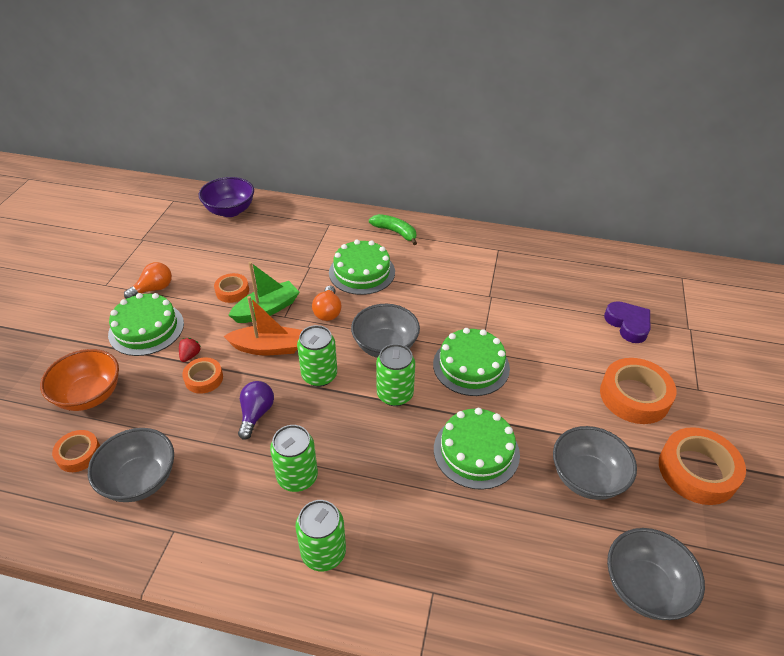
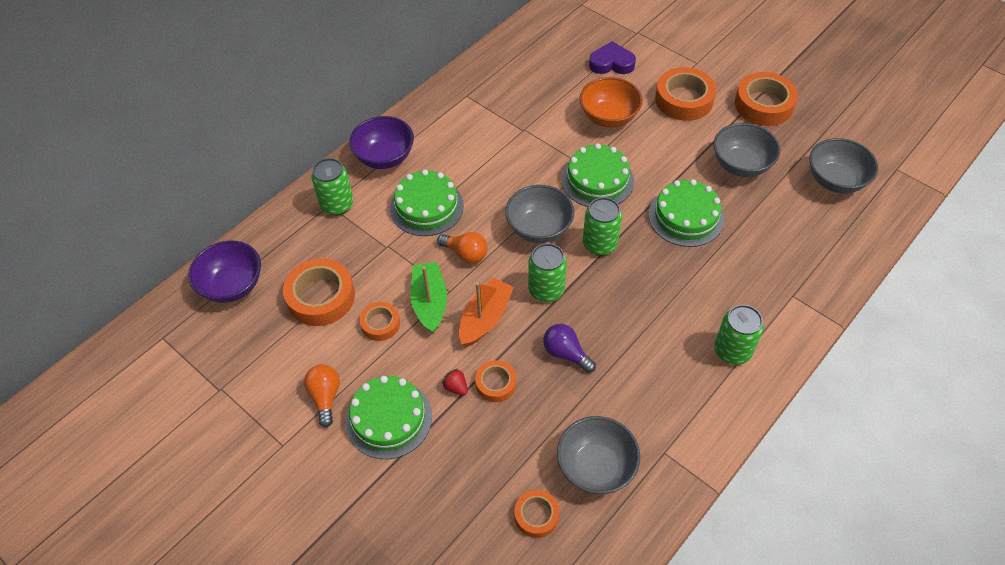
camera: 60 degrees left, 10 degrees up
(89, 395) = (460, 492): orange bowl -> orange bowl (608, 117)
(241, 253) = (321, 297): none -> orange tape
(297, 477) = (652, 344): green can -> green can (337, 205)
(395, 232) = (384, 157): green banana -> purple bowl

